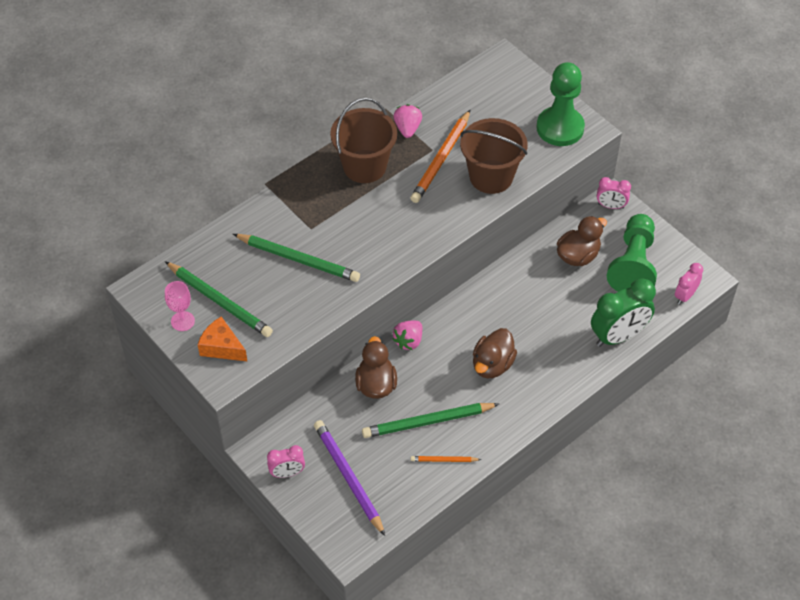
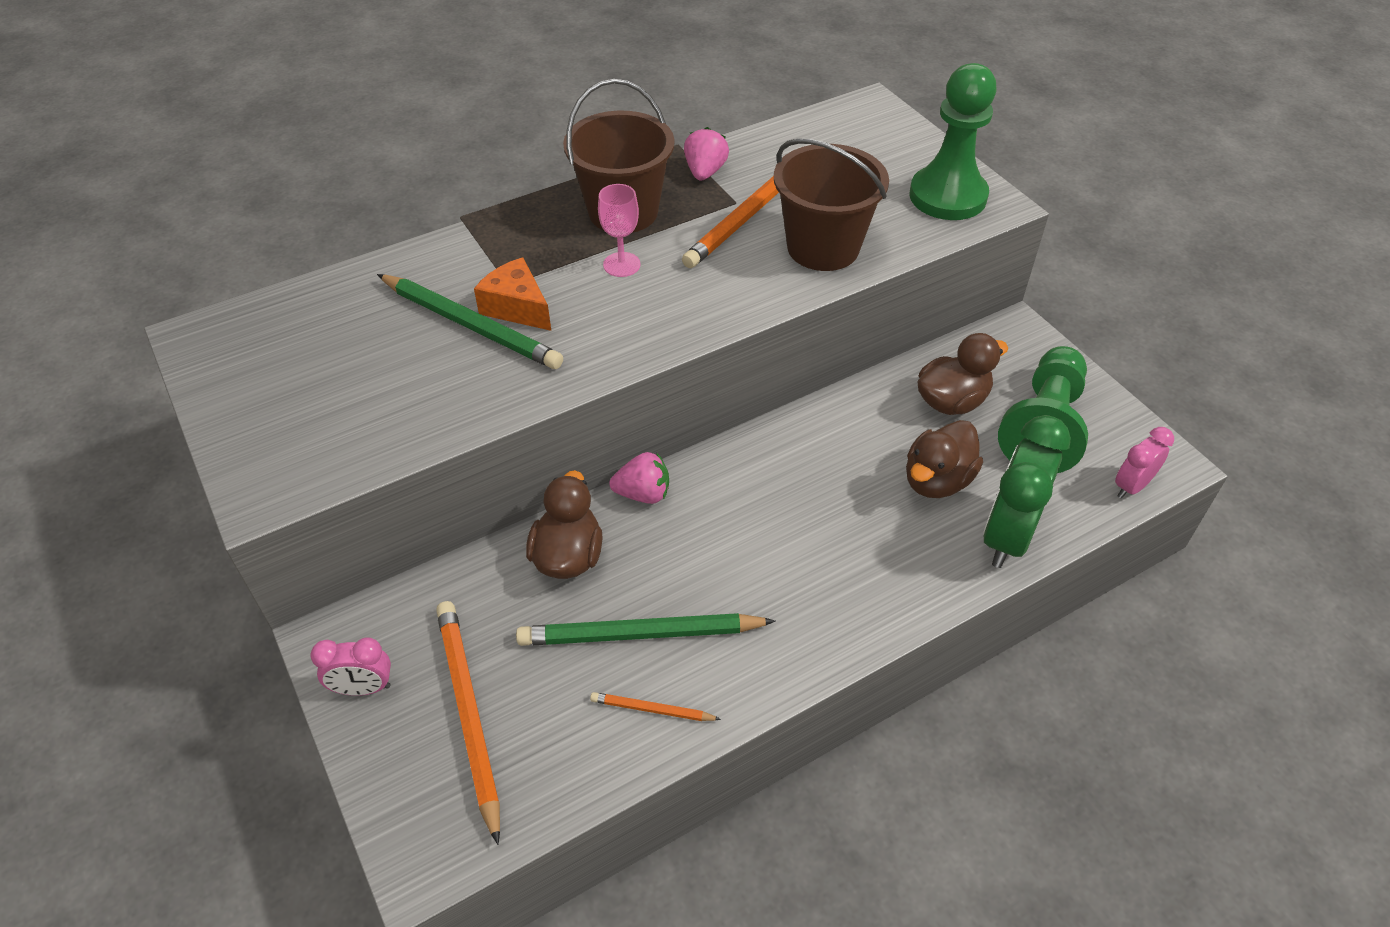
camera: 10 degrees right, 5 degrees down
(182, 321) = (240, 392): pink goblet -> pink goblet (621, 264)
(219, 301) = (315, 370): green pencil -> none
(222, 347) = (285, 442): orange cheese -> orange cheese (517, 307)
(348, 477) = (469, 714): purple pencil -> orange pencil
(408, 341) = (643, 493): pink strawberry -> pink strawberry turned 135 degrees counterclockwise
(492, 365) = (777, 552): brown duck -> brown duck (937, 480)
(611, 206) = (1014, 338): pink clock -> none
(618, 336) = (1007, 536): green clock -> green clock turned 135 degrees clockwise

